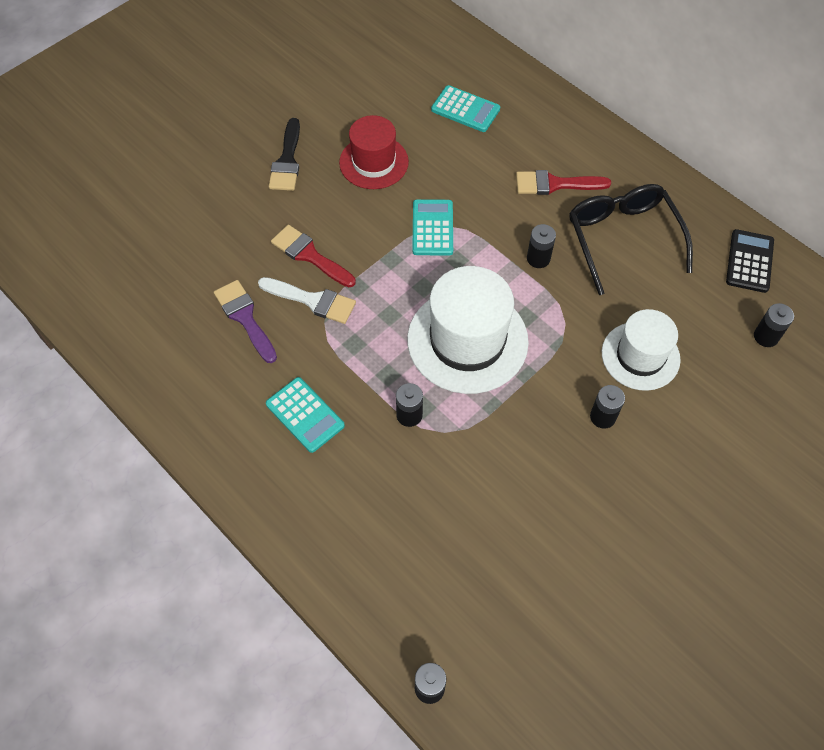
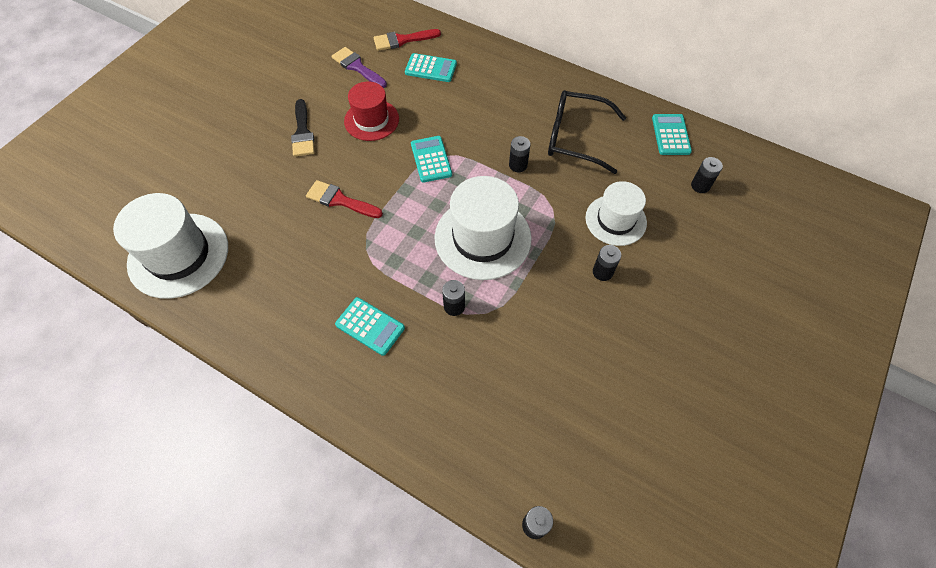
camera: 15 degrees left, 0 degrees up
(110, 280) = (178, 255): none -> white hat
(245, 317) = (300, 260): purple brush -> purple brush (357, 67)
(312, 301) = (352, 235): white brush -> none
(555, 184) = (514, 109): red brush -> red brush (402, 40)
(623, 239) = (575, 138): black glasses -> black glasses turned 45 degrees counterclockwise
(749, 261) = (671, 135): black calculator -> turquoise calculator

